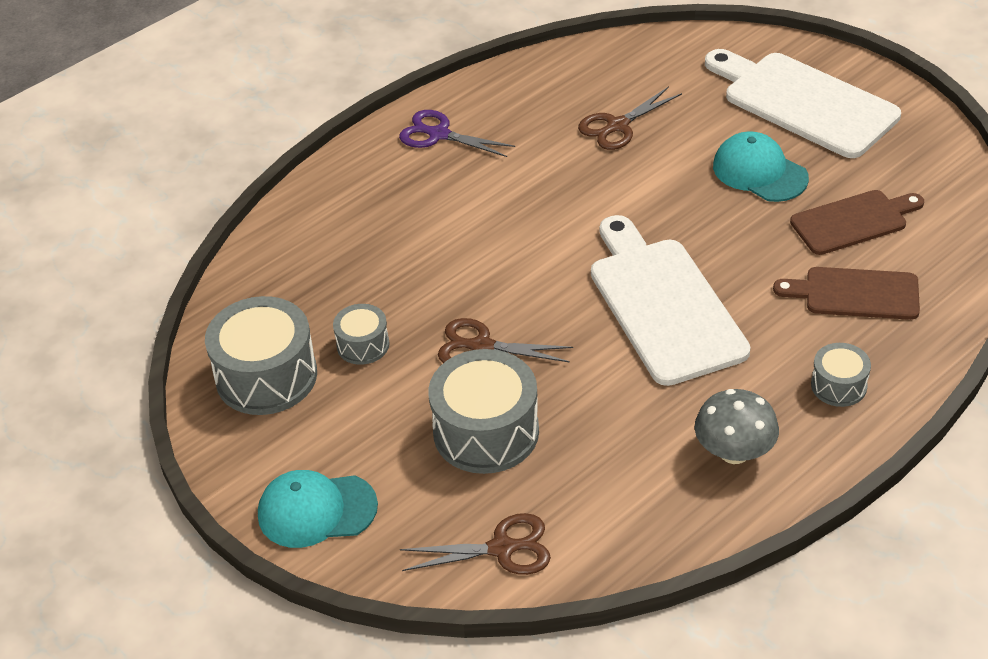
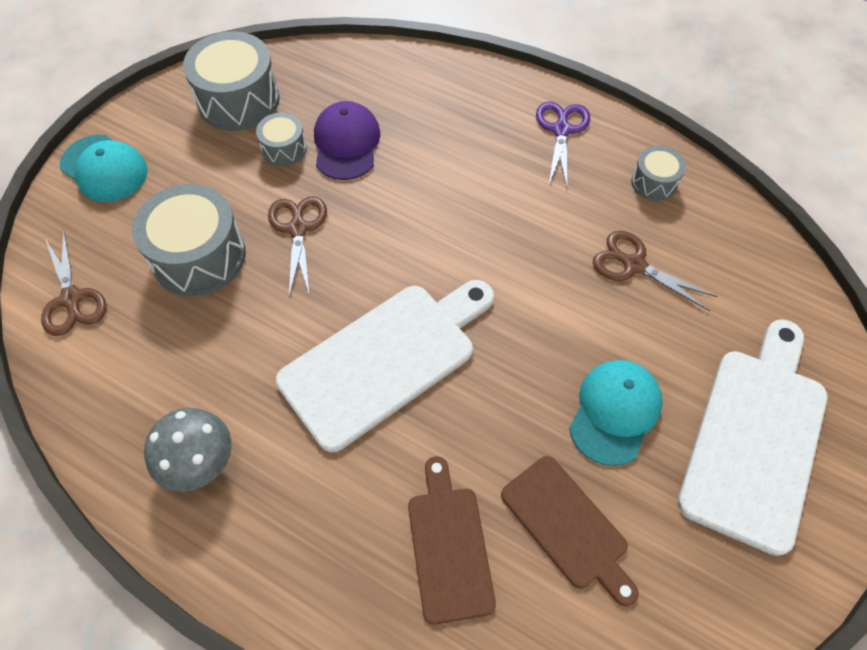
camera: 70 degrees right, 15 degrees up
(316, 510) = (104, 169): turquoise cap -> turquoise cap turned 150 degrees clockwise
(380, 293) = (346, 143): none -> purple cap
(838, 385) = (305, 549): grey drum -> grey drum (654, 182)

